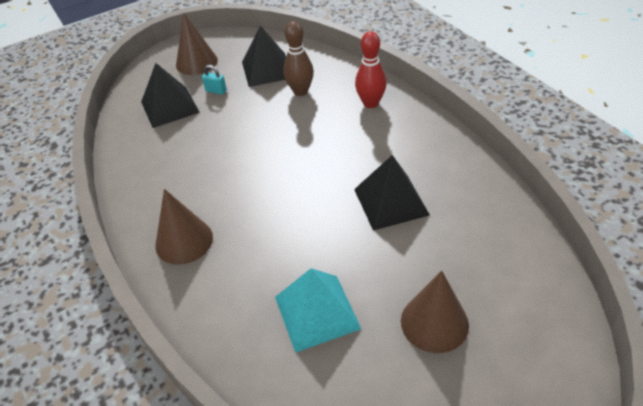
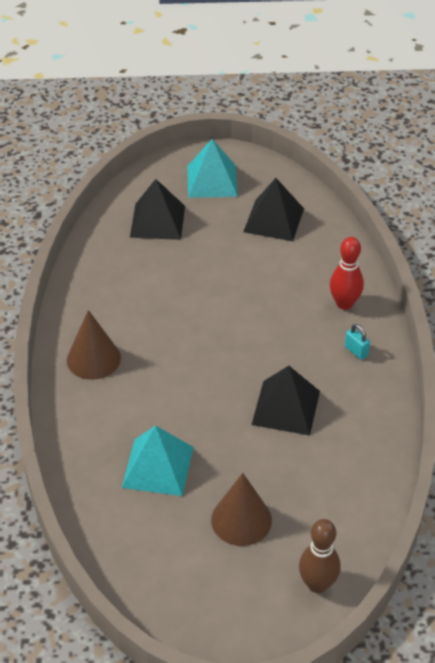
camera: 25 degrees right, 0 degrees up
(196, 62) = (212, 181): brown cone -> turquoise pyramid
(216, 91) = (210, 223): turquoise padlock -> turquoise padlock (356, 351)
(300, 91) = (288, 260): brown bowling pin -> brown bowling pin (317, 584)

